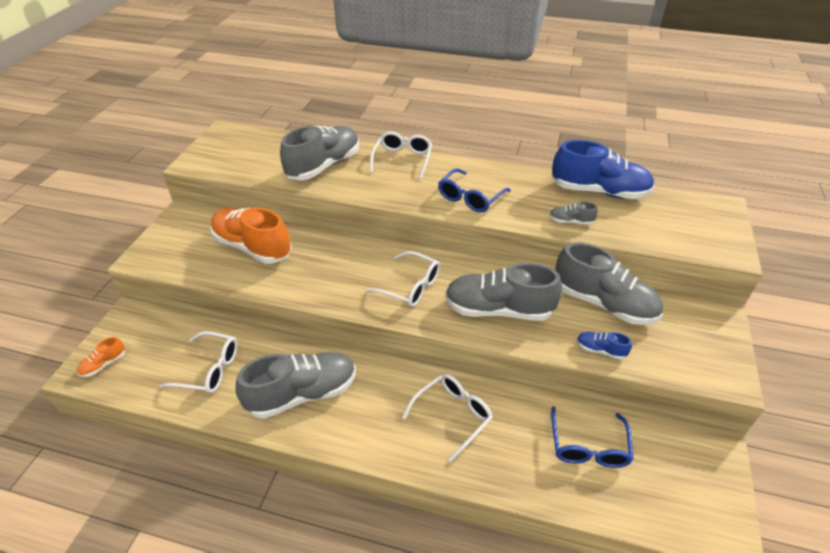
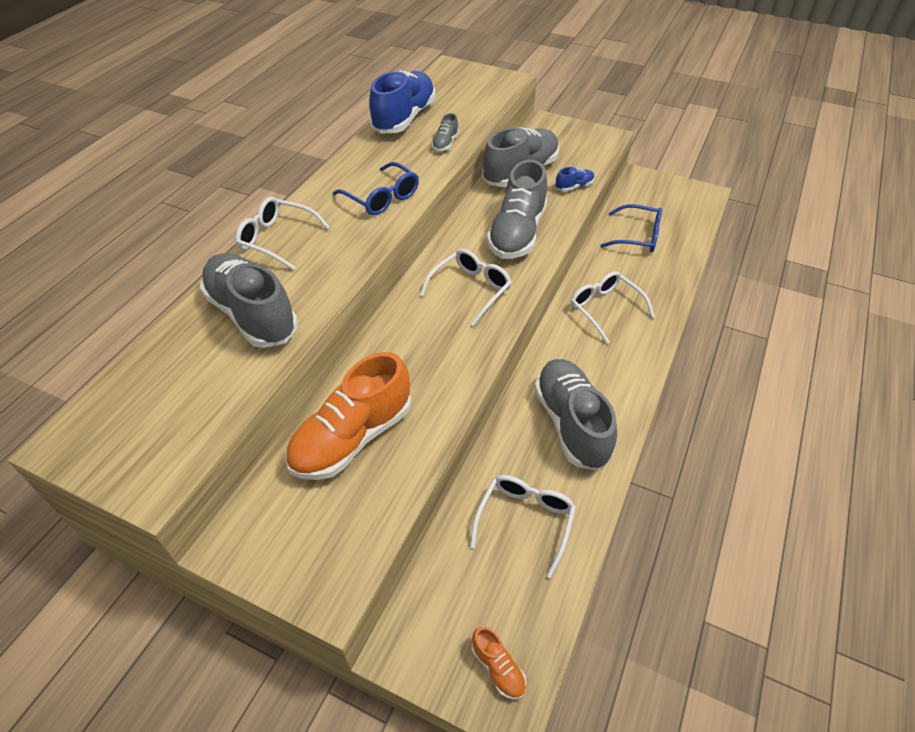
camera: 80 degrees left, 5 degrees up
(600, 350) = (574, 187): blue shoe -> blue shoe turned 150 degrees counterclockwise

